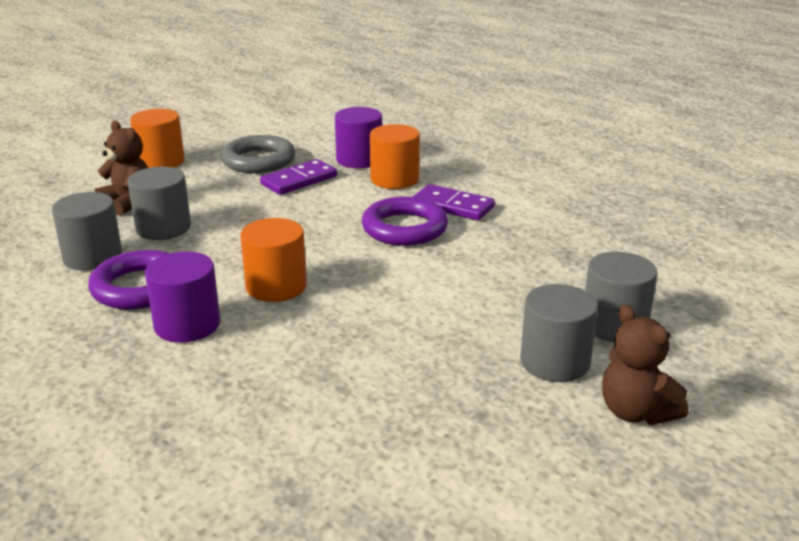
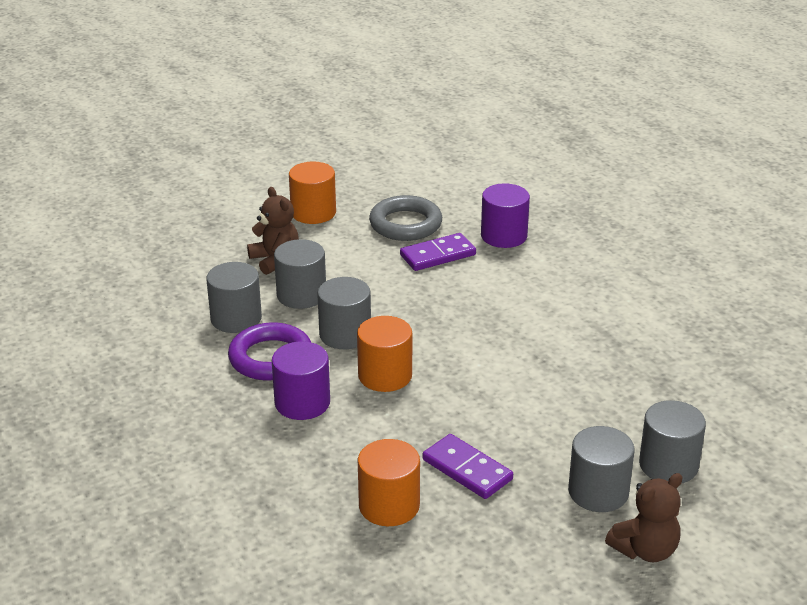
camera: 15 degrees right, 5 degrees up
(221, 256) = (345, 334): none -> grey cylinder
(394, 179) = (530, 267): orange cylinder -> orange cylinder (389, 505)
(404, 228) = (519, 328): purple ring -> none
(452, 206) = (574, 308): purple domino -> purple domino (467, 470)
(636, 412) = (645, 550): brown teddy bear -> brown teddy bear turned 105 degrees counterclockwise

